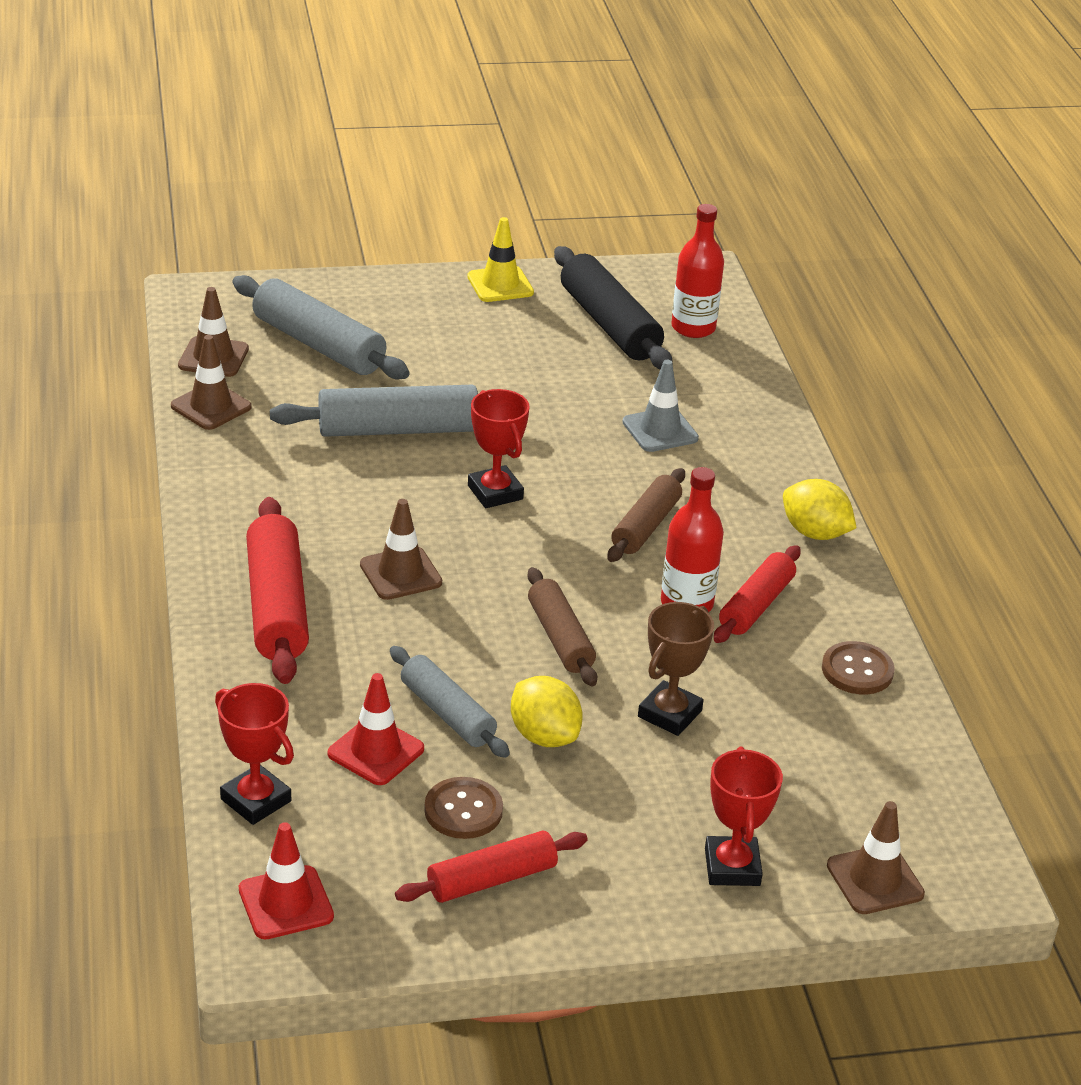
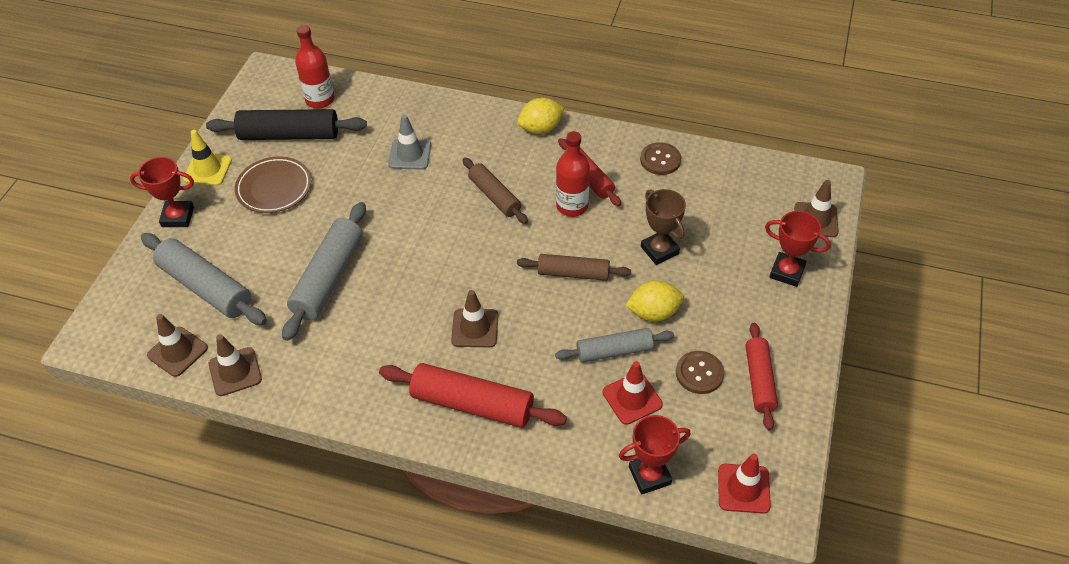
camera: 60 degrees left, 15 degrees up
(318, 345) = (206, 287): grey rolling pin -> grey rolling pin turned 60 degrees clockwise
(495, 492) = (422, 253): red trophy -> red trophy (178, 217)
(511, 342) = (274, 188): none -> brown plate

